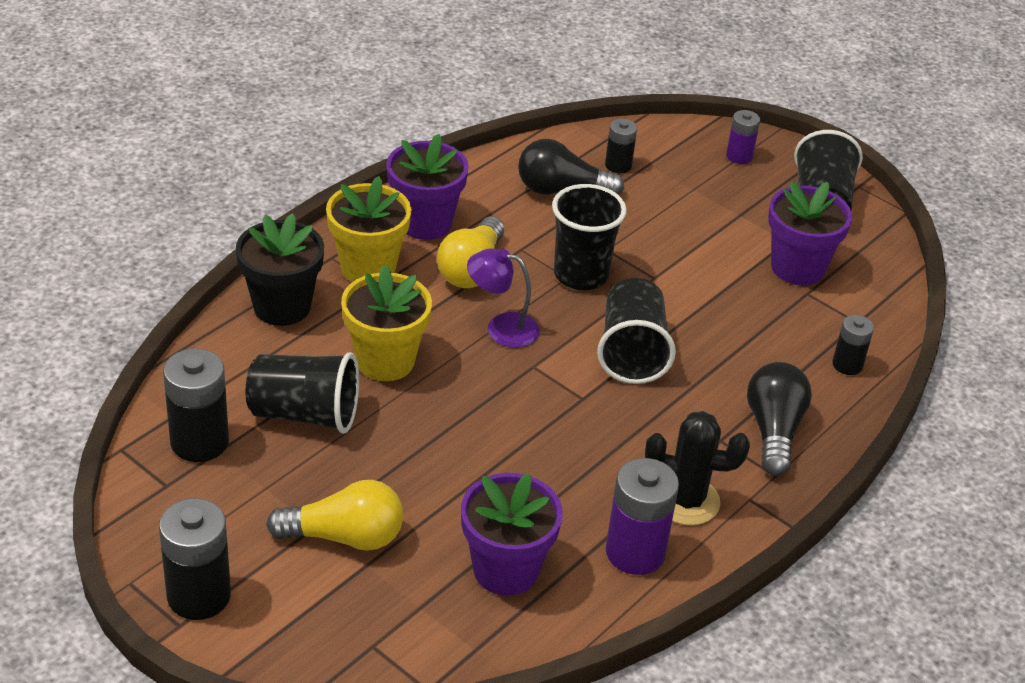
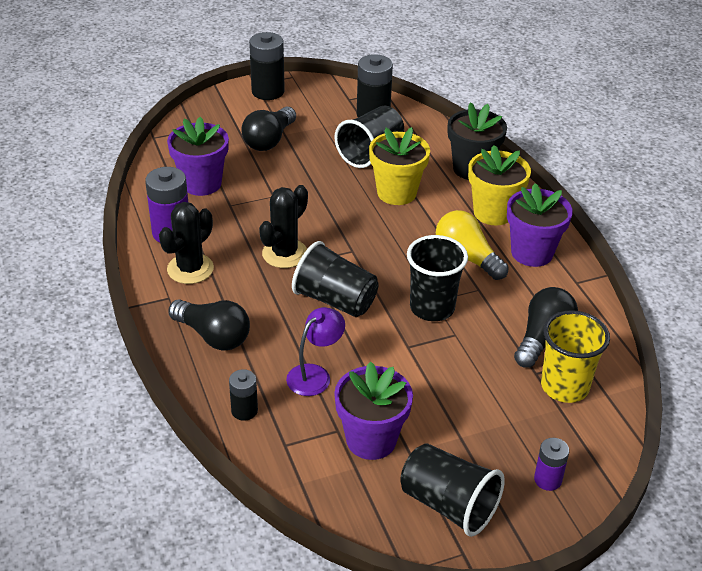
camera: 120 degrees right, 0 degrees up
(344, 537) = (269, 140): yellow light bulb -> black light bulb
(501, 328) = (397, 249): purple lamp -> purple lamp (315, 374)
(587, 423) = (285, 253): none -> black cactus
(618, 165) = (564, 387): black battery -> yellow cup

